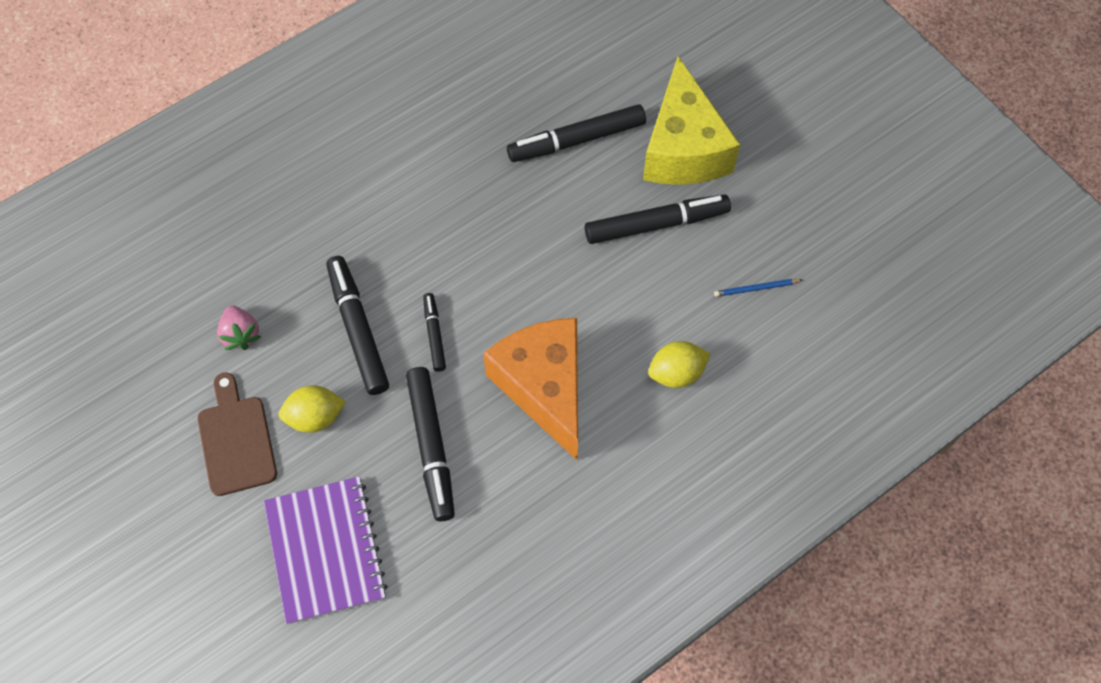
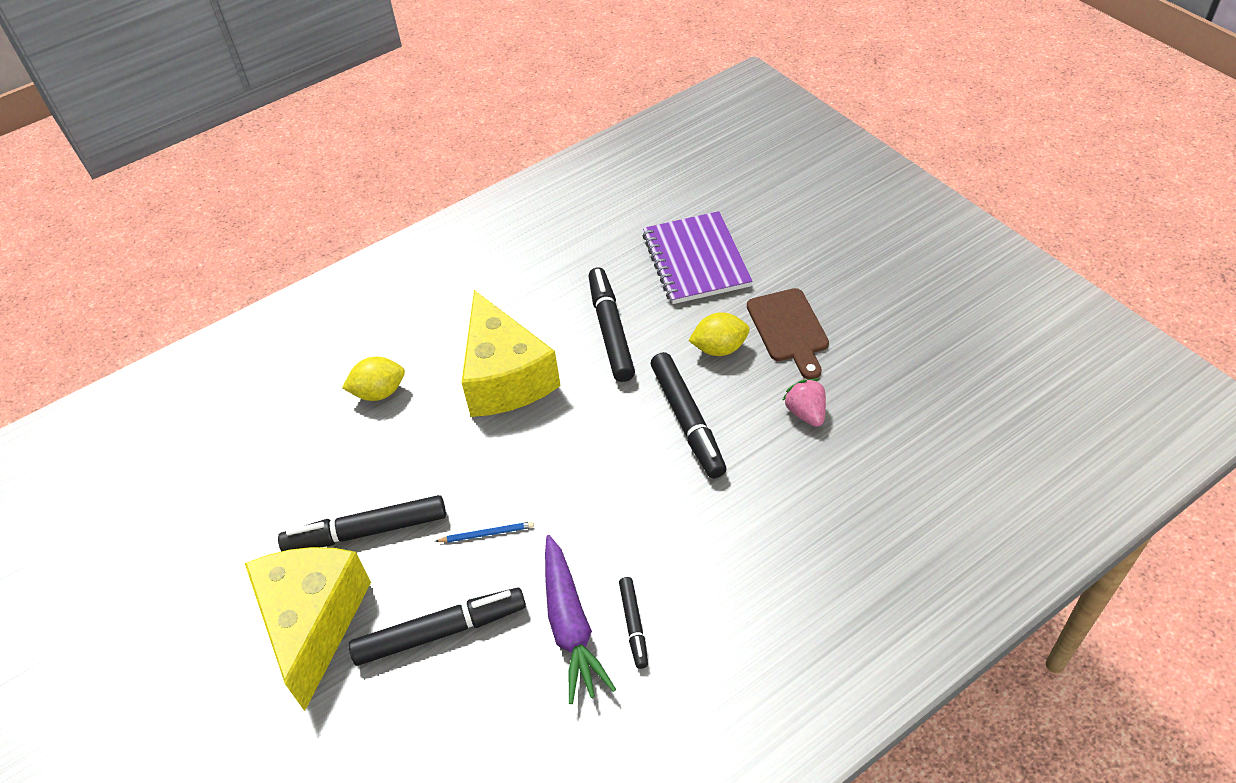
camera: 175 degrees left, 15 degrees down
(434, 334) = (610, 418): black marker -> black marker (633, 625)
(471, 143) = (570, 625): none -> purple carrot
(544, 387) = (505, 377): orange cheese -> yellow cheese
(756, 288) = (280, 468): blue pencil -> blue pencil (487, 533)

